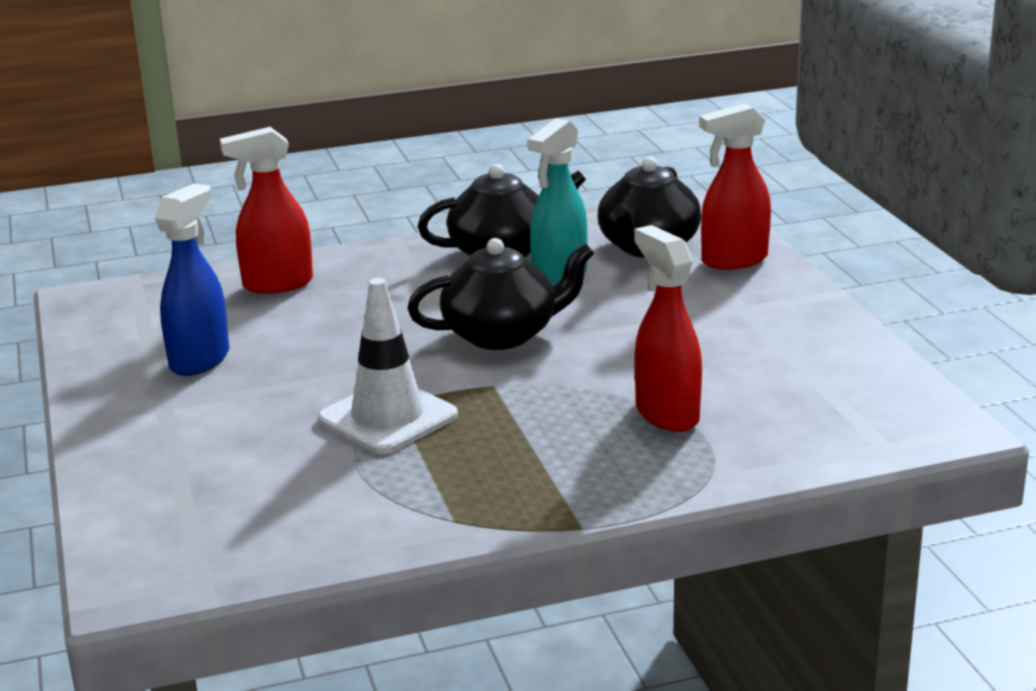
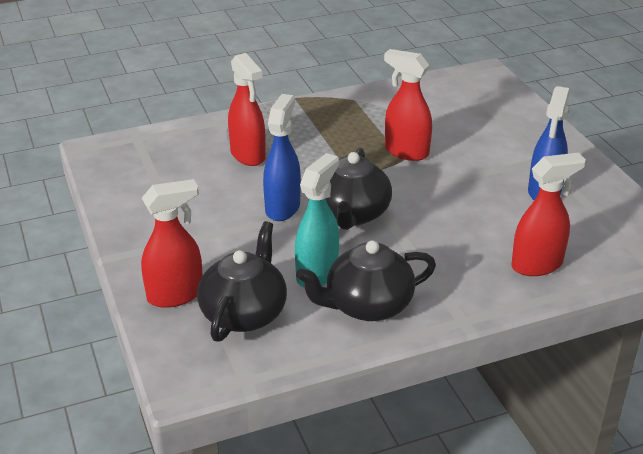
camera: 175 degrees right, 10 degrees up
(388, 418) = (406, 152): white traffic cone -> red spray bottle
(502, 334) = (352, 214): black teapot -> black teapot turned 60 degrees counterclockwise
(604, 342) = (283, 207): none -> blue spray bottle

